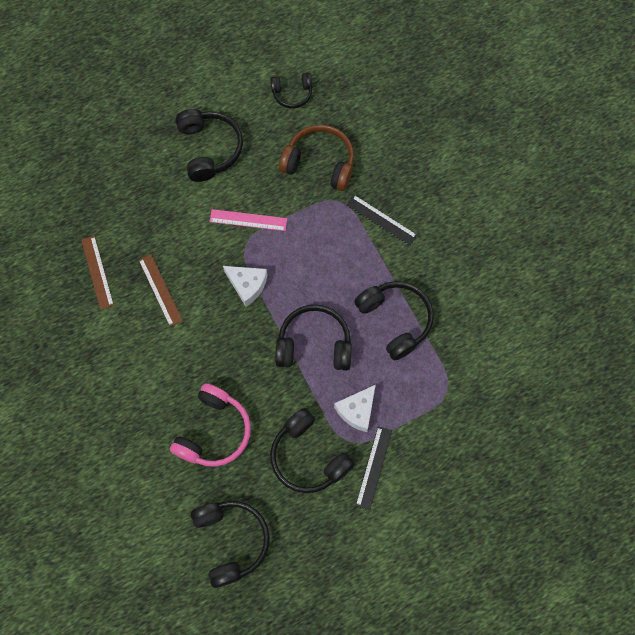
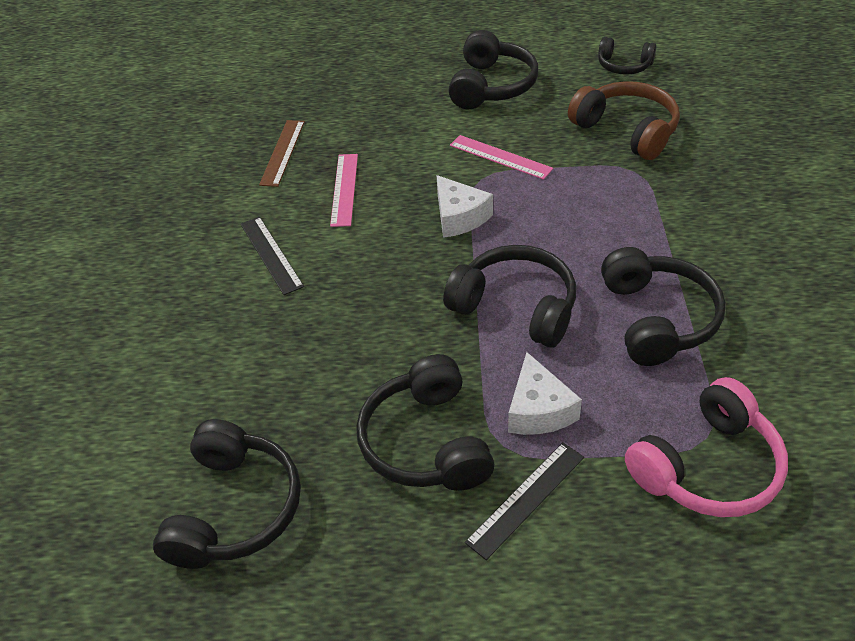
camera: 30 degrees right, 25 degrees down
(160, 290) = (344, 189): brown ruler -> pink ruler
(214, 431) = (307, 357): pink headphones -> pink headphones (707, 467)
(357, 411) = (538, 410): white cheese -> white cheese turned 75 degrees counterclockwise
(381, 220) = (688, 205): black ruler -> black ruler (271, 254)

